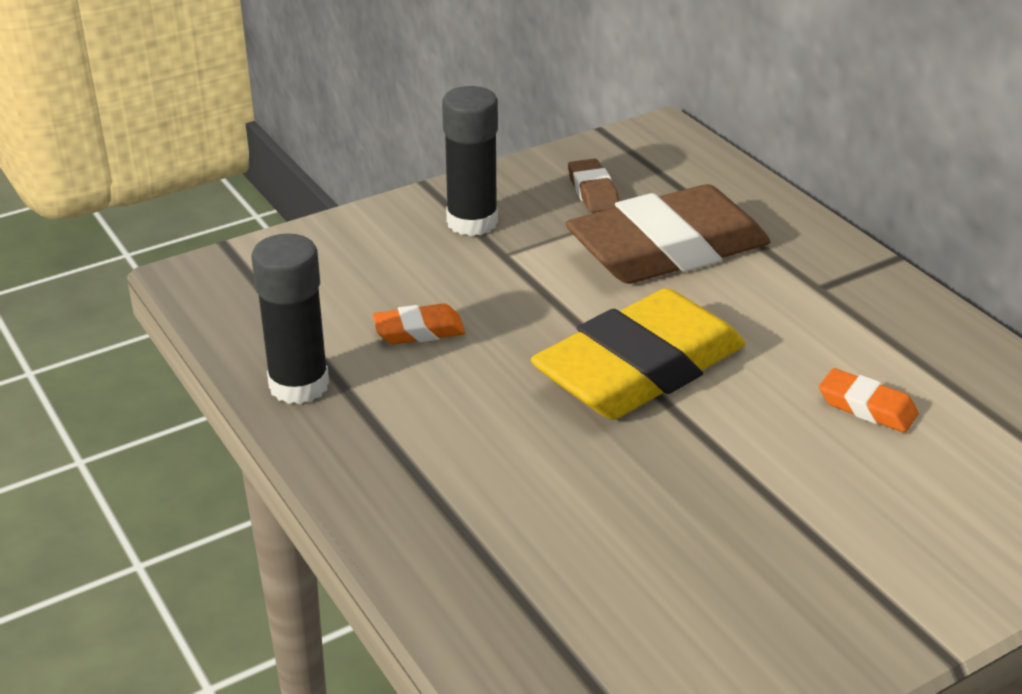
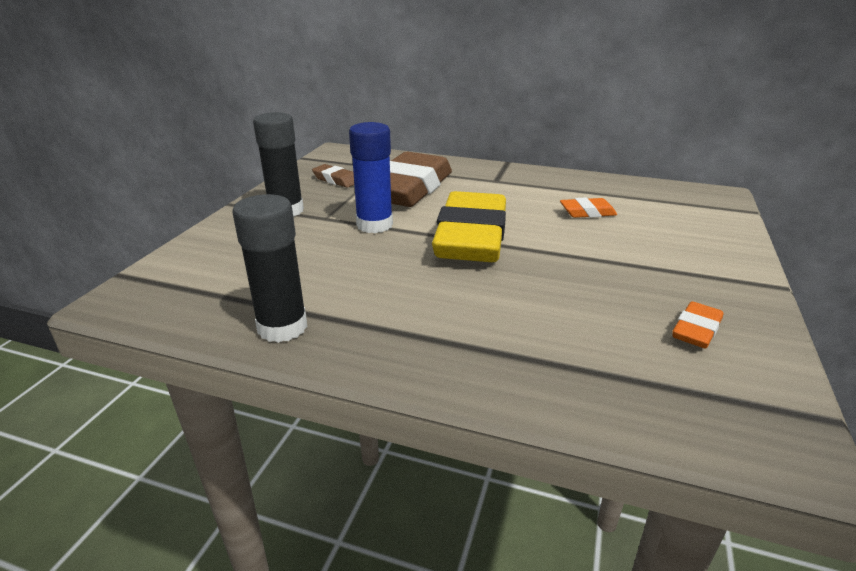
camera: 40 degrees left, 5 degrees down
(419, 331) = (325, 267): orange eraser -> orange eraser (696, 330)
(547, 293) = (374, 225): none -> blue glue stick

